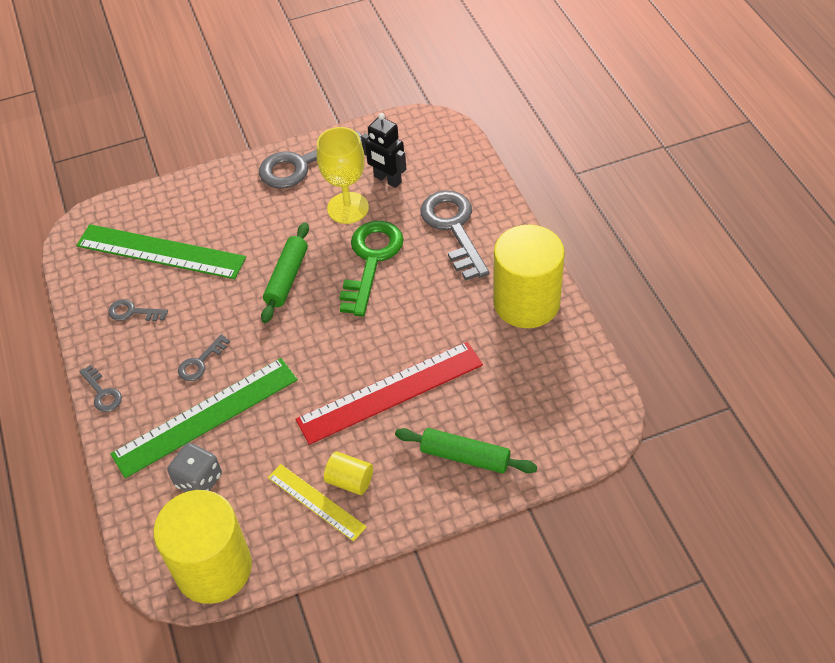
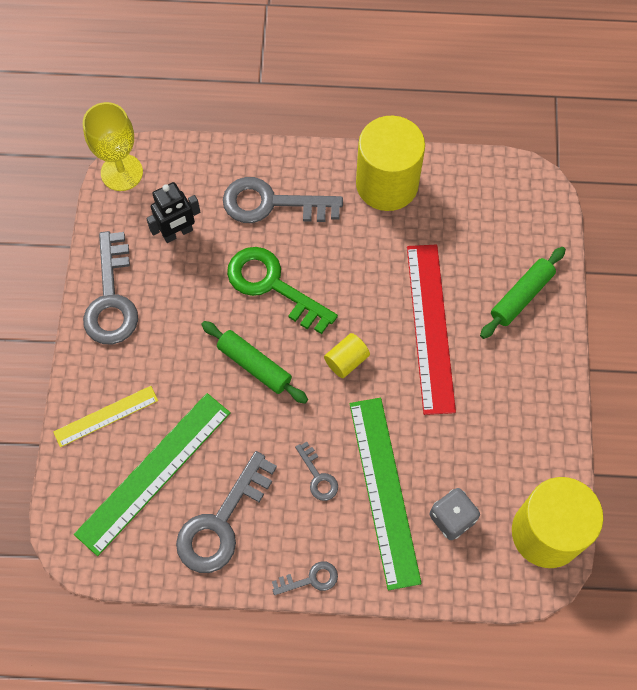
camera: 70 degrees left, 15 degrees up
(133, 312) = (221, 522): grey key -> grey key, size x2.06
(316, 501) = (515, 427): yellow ruler -> yellow ruler (106, 416)
(348, 208) = (194, 281): yellow goblet -> yellow goblet (122, 172)
(350, 481) = (506, 393): yellow cylinder -> yellow cylinder (346, 360)

